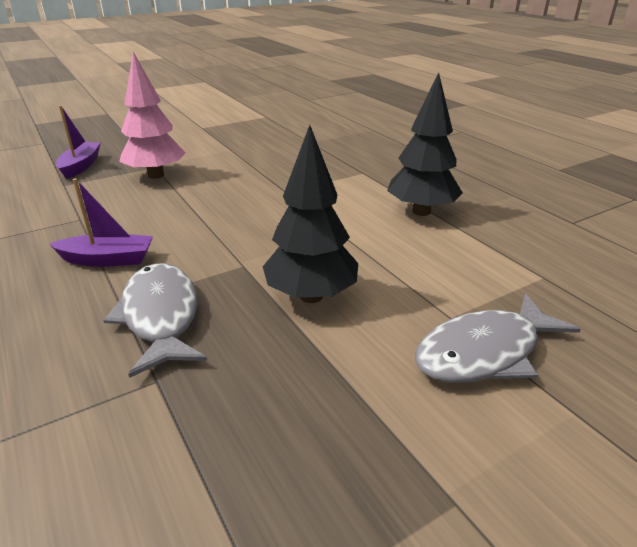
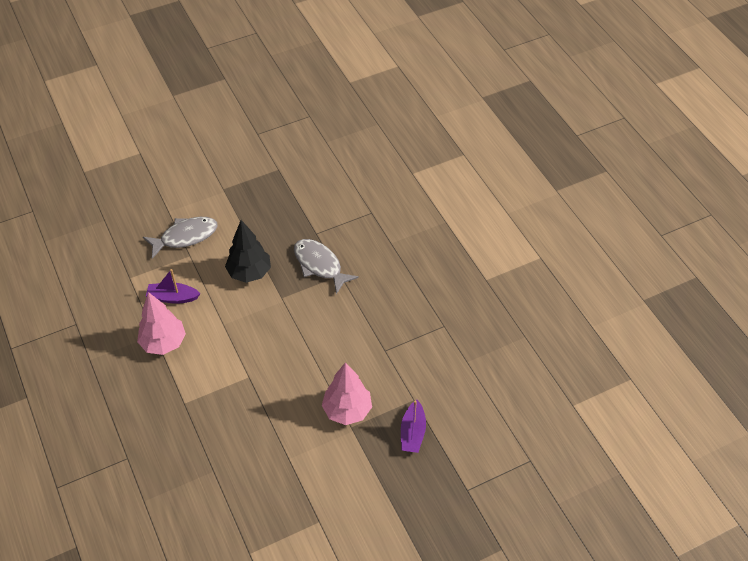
camera: 175 degrees left, 20 degrees up
(108, 259) = (355, 307): purple boat -> purple boat (173, 297)
(160, 316) = (319, 265): grey fish -> grey fish turned 150 degrees clockwise
(421, 211) = (163, 343): black tree -> pink tree

